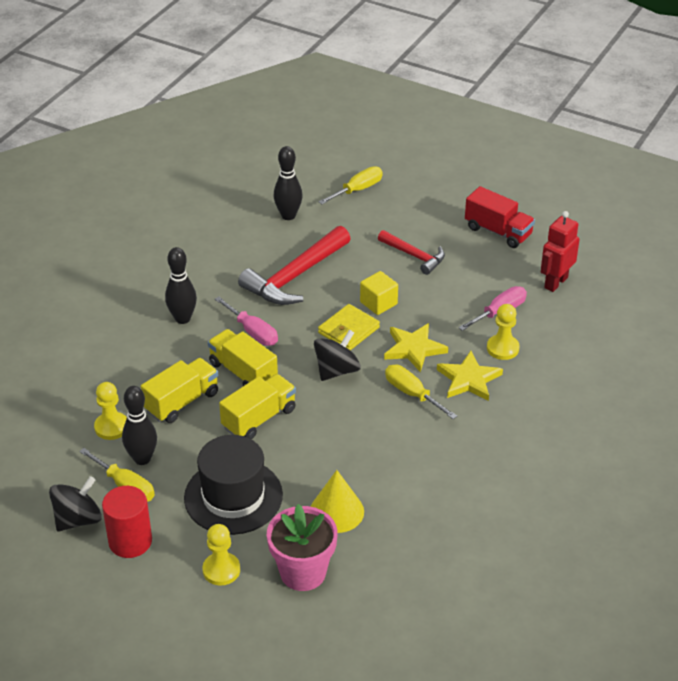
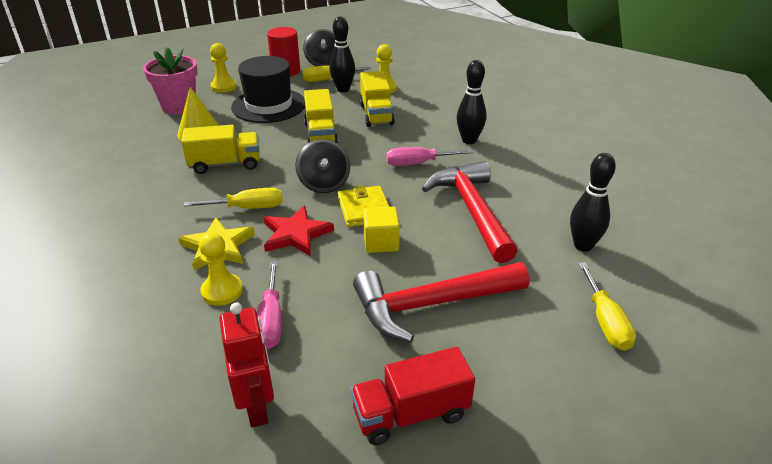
camera: 125 degrees right, 5 degrees down
(243, 372) = (376, 144): yellow truck -> yellow truck (225, 164)
(414, 256) = (431, 304): red hammer -> red hammer, size x1.71
(414, 349) = (296, 234): yellow star -> red star

